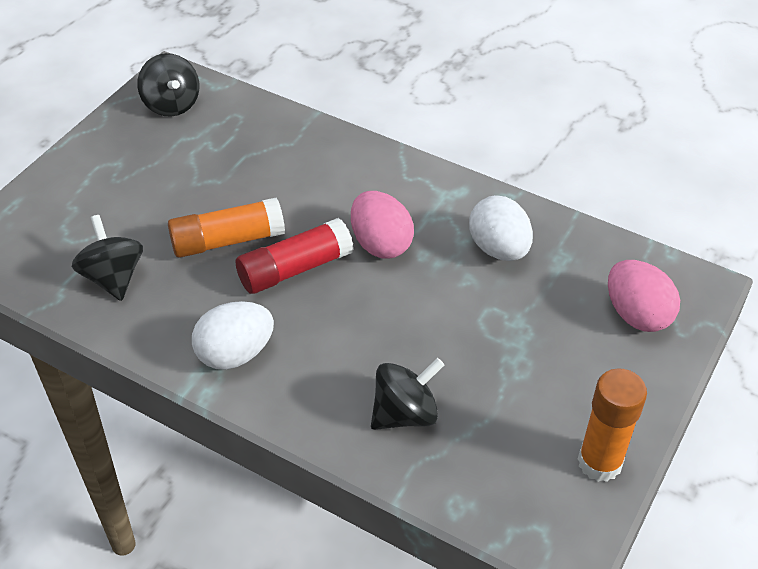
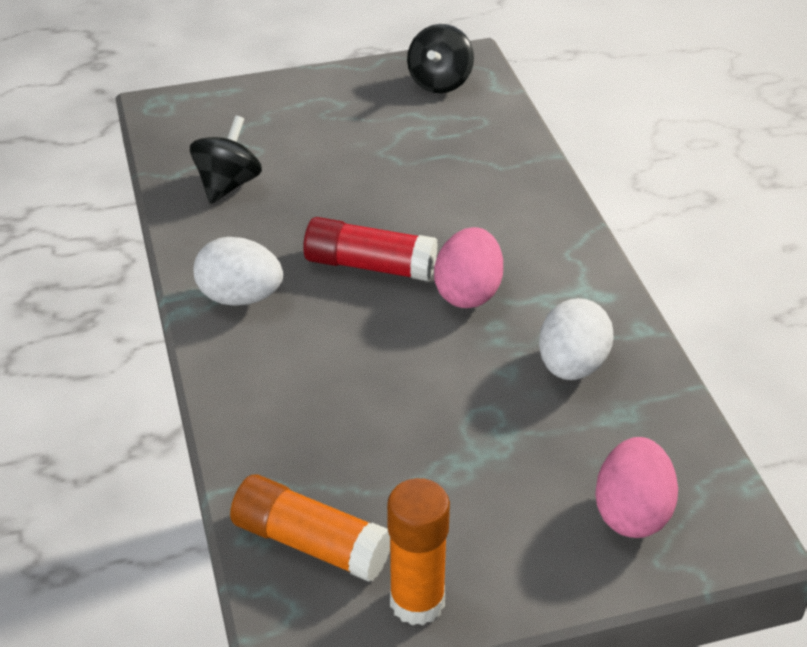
camera: 45 degrees right, 5 degrees down
(227, 240) = (346, 211): orange glue stick -> orange glue stick (311, 543)
(405, 414) = (307, 435): black spinning top -> none

